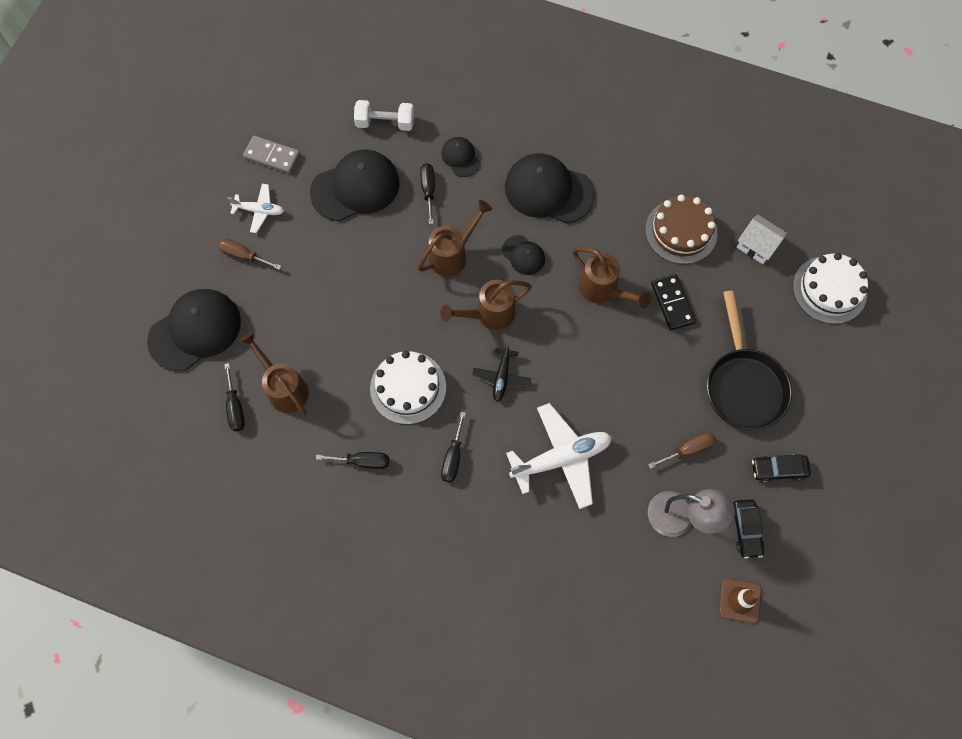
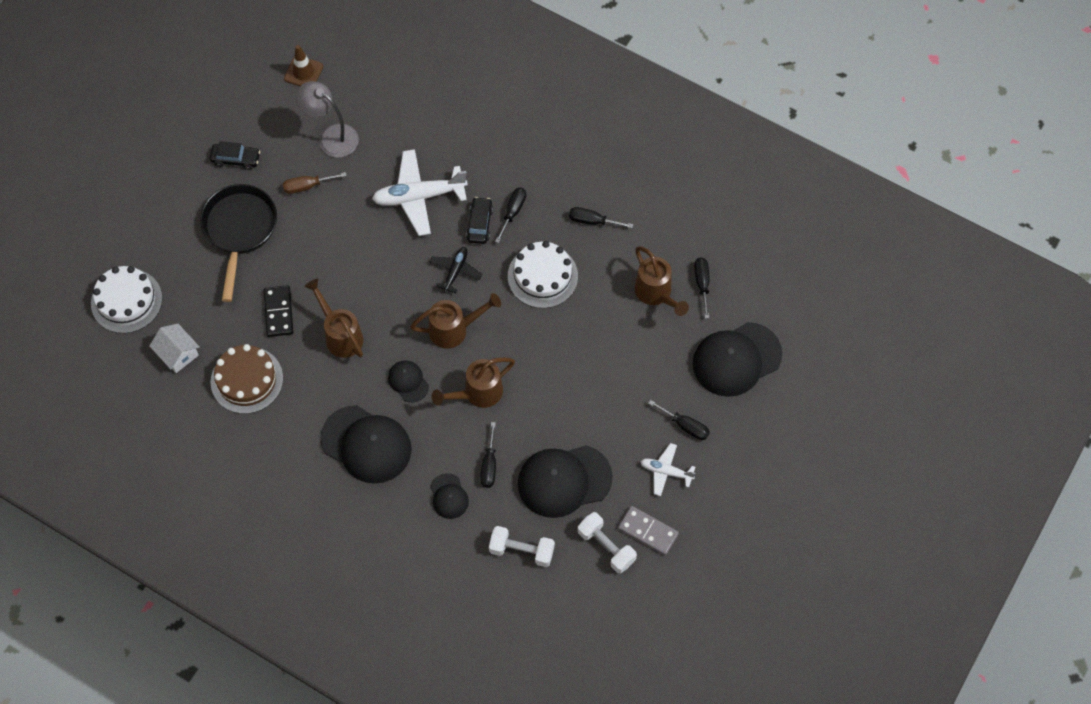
camera: 170 degrees left, 5 degrees down
(244, 256) = (685, 426): brown screwdriver -> black screwdriver
(309, 138) = (606, 547): none -> white dumbbell
(745, 530) = (280, 119): black car -> black car (480, 224)

